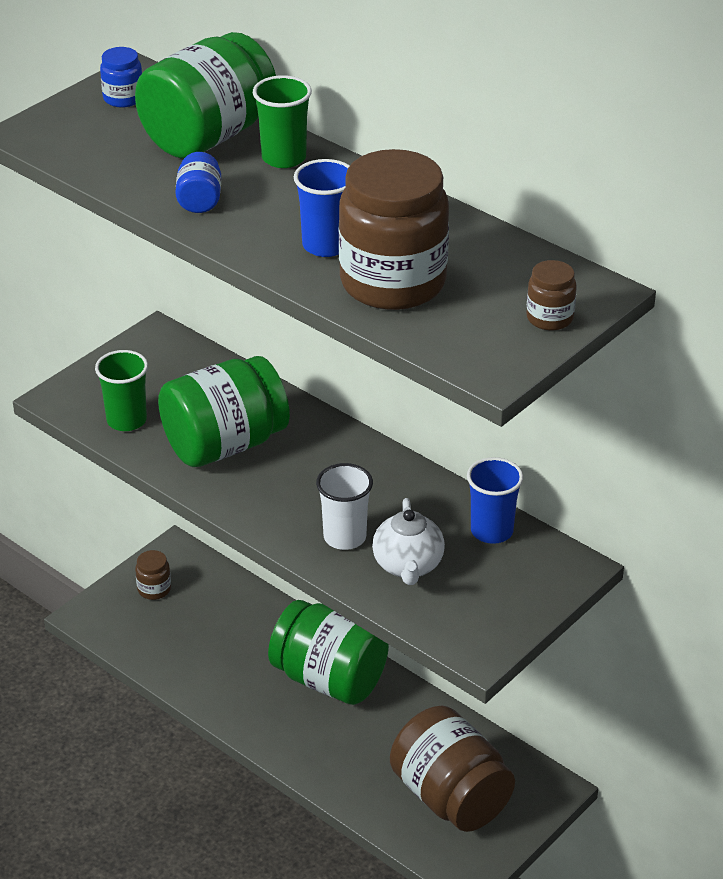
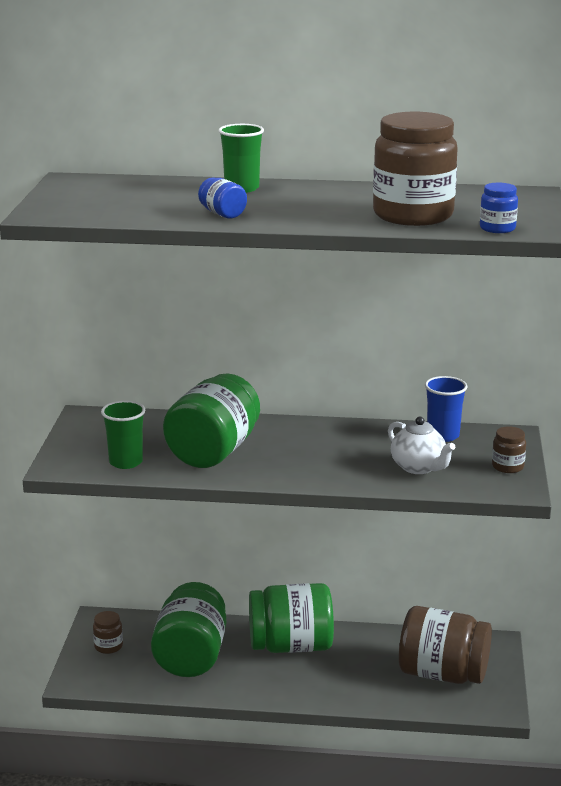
camera: 35 degrees left, 15 degrees down
(123, 98) = (81, 189): blue jar -> blue jar (497, 228)
(208, 136) = (173, 191): green jar -> green jar (191, 656)
(326, 245) = (341, 212): blue cup -> none
(345, 537) = (359, 468): white cup -> none
(549, 318) = (528, 207): brown jar -> brown jar (507, 467)

